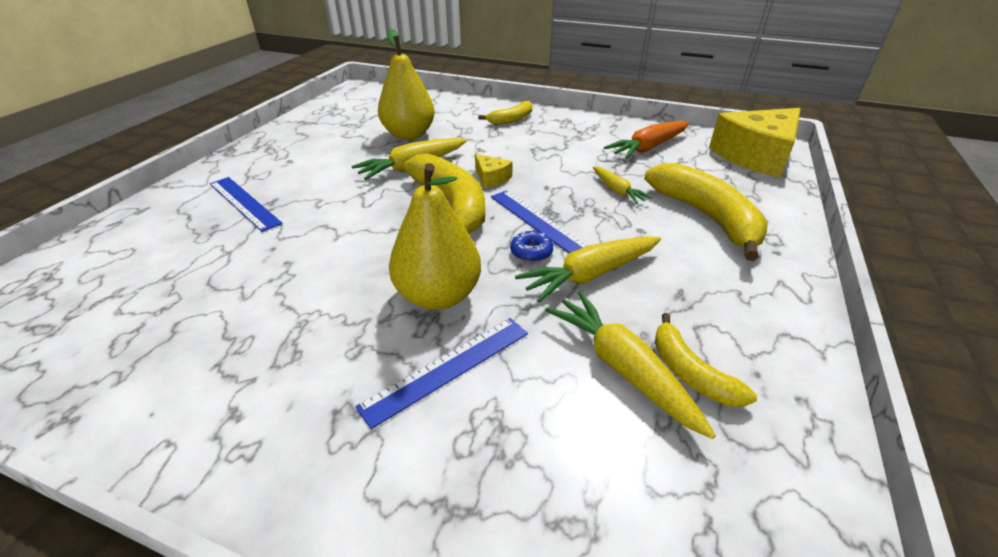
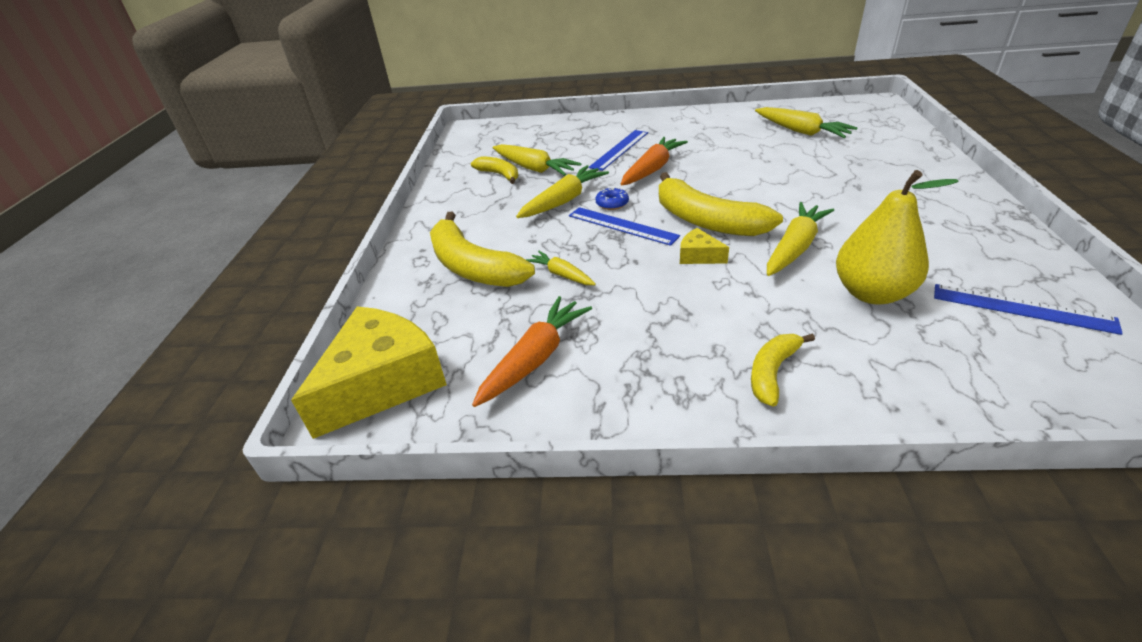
camera: 165 degrees right, 0 degrees up
(154, 305) = (801, 131): none -> yellow carrot
(244, 203) = (875, 180): blue ruler -> blue ruler (1022, 308)
(438, 296) = (652, 169): yellow pear -> orange carrot

